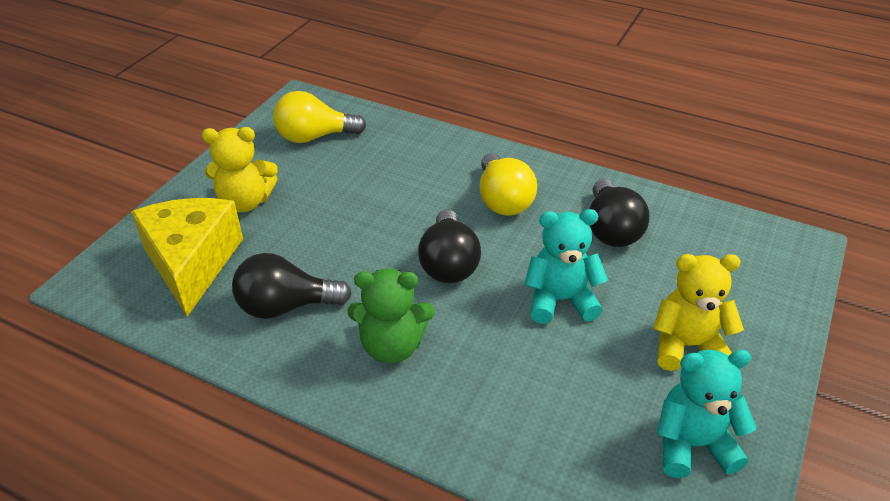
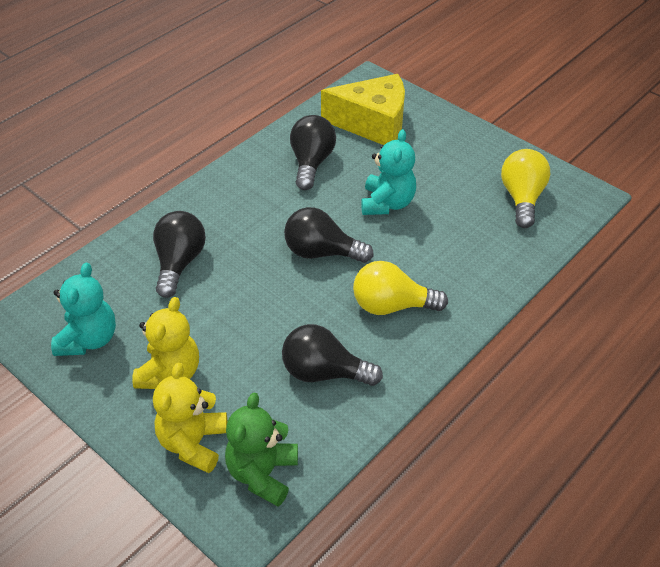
camera: 105 degrees right, 5 degrees up
(245, 202) = (436, 152): yellow teddy bear -> yellow teddy bear (193, 443)
(392, 346) = (251, 207): green teddy bear -> green teddy bear (262, 473)
(521, 392) = (179, 263): none -> black light bulb
(560, 300) = (253, 309): turquoise teddy bear -> turquoise teddy bear (387, 203)

